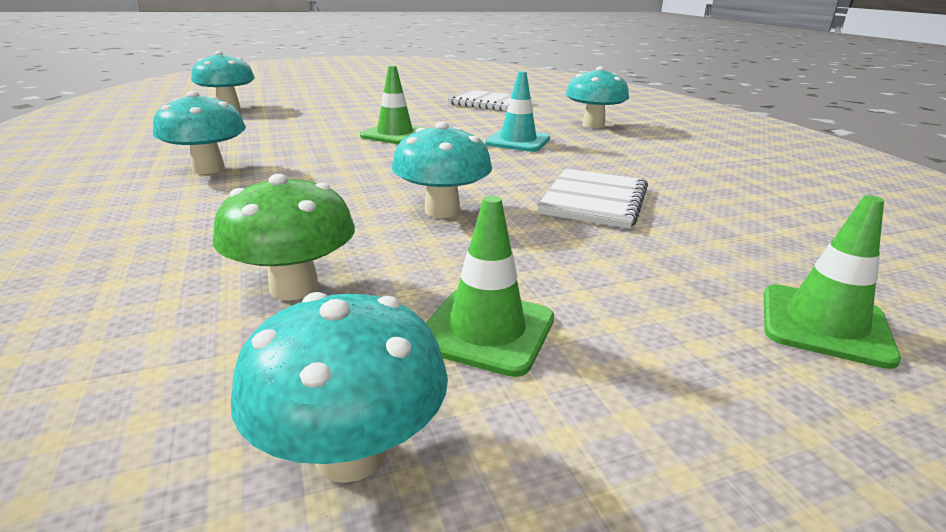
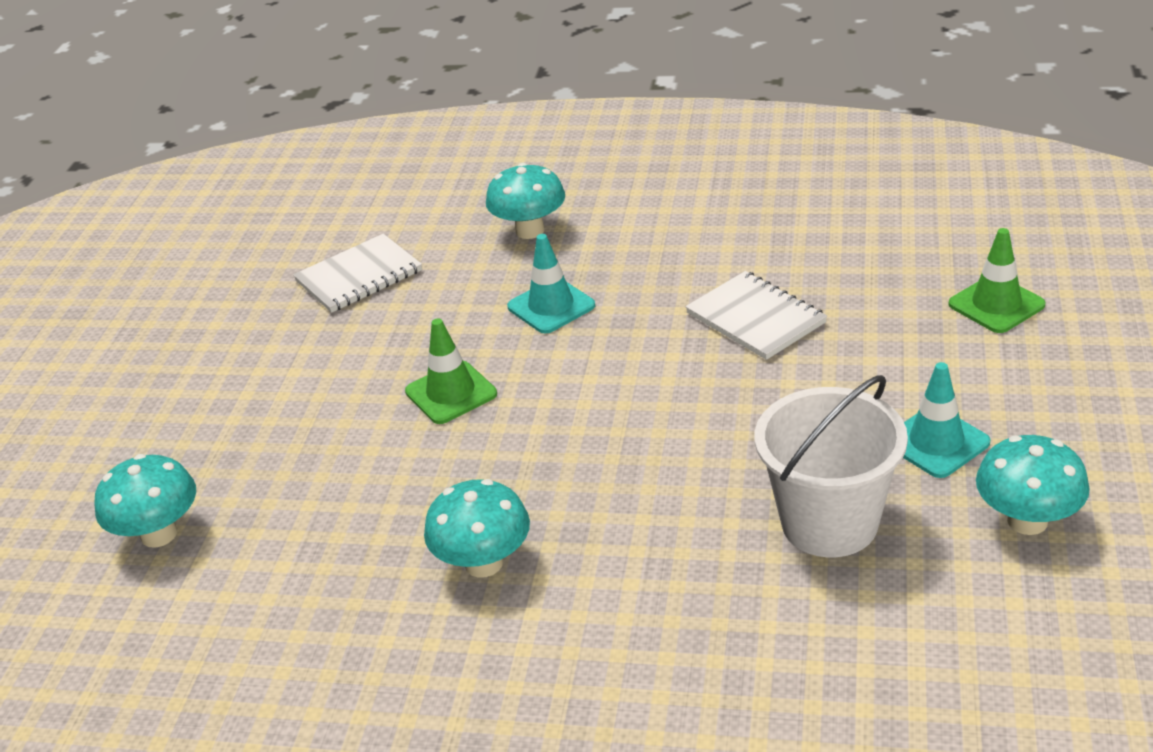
camera: 55 degrees left, 10 degrees up
(294, 287) = (829, 523): green mushroom -> white bucket
(442, 211) = (723, 413): turquoise mushroom -> none
(486, 331) = (936, 442): green traffic cone -> turquoise traffic cone

